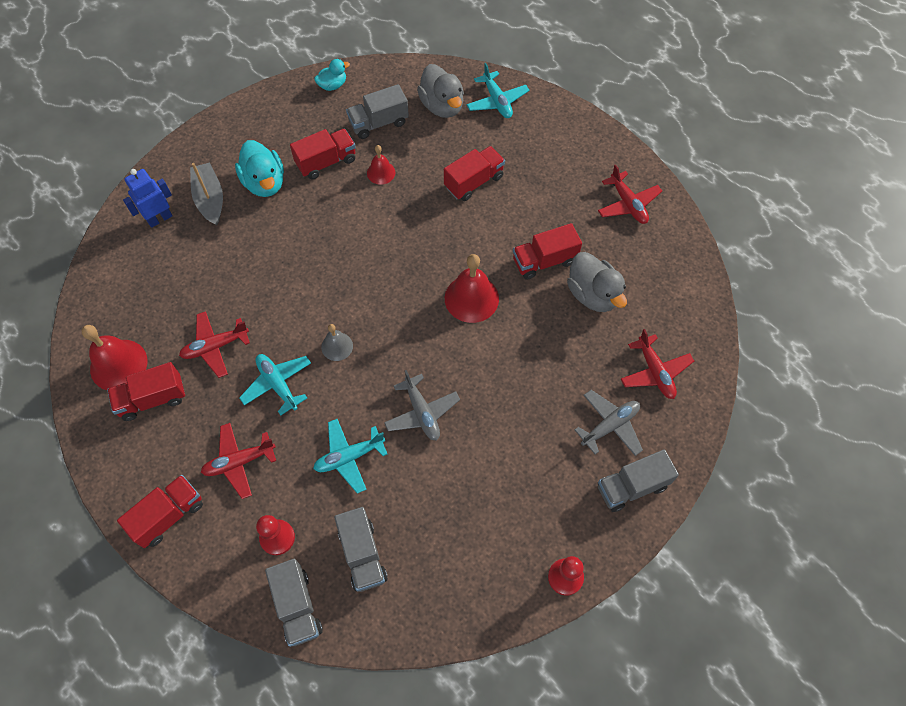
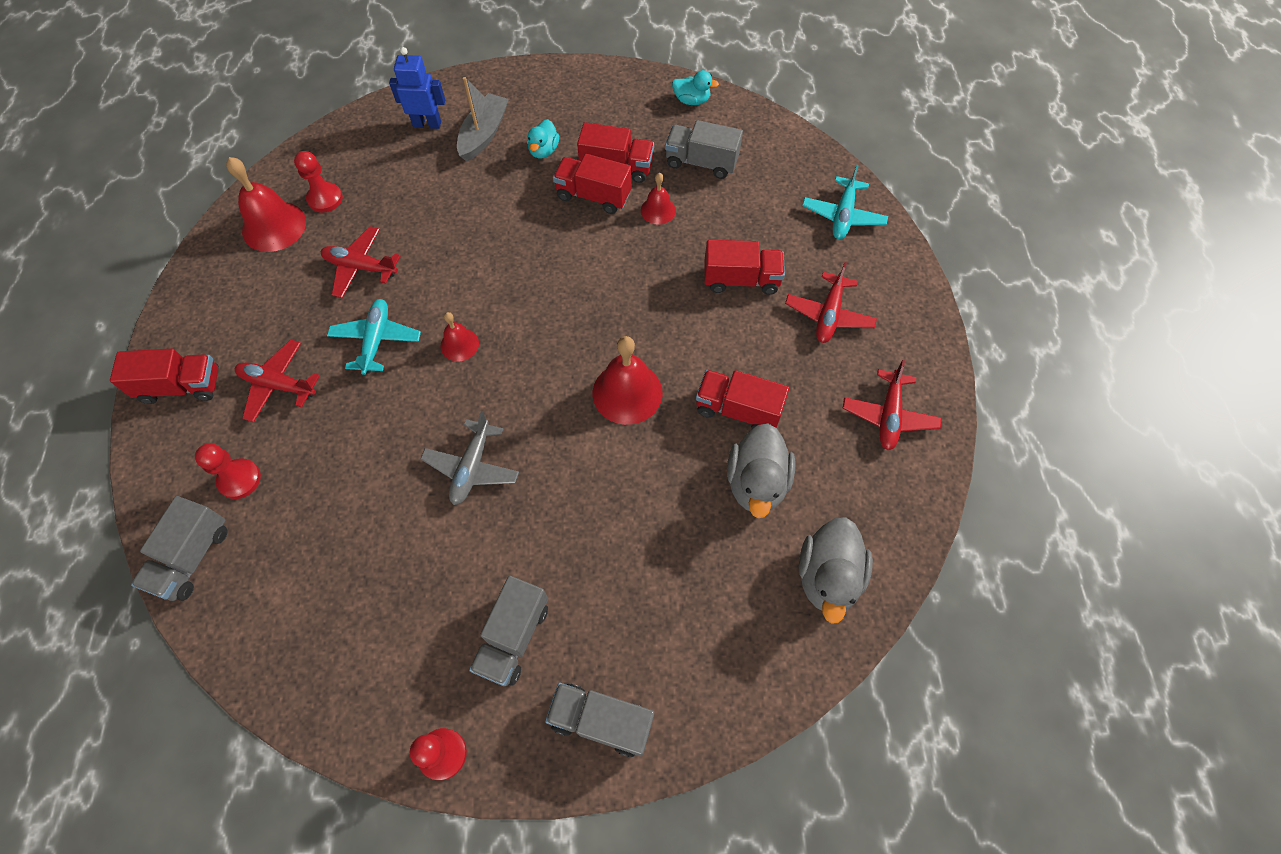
camera: 40 degrees right, 0 degrees up
(137, 320) = (325, 199): none -> red pawn
(152, 399) = (269, 275): red truck -> red truck (593, 196)
(264, 183) = (543, 150): turquoise duck -> turquoise duck, size x0.58
(337, 346) = (459, 344): grey bell -> red bell
(349, 457) = (368, 456): turquoise plane -> none
(362, 554) = (289, 558): grey truck -> grey truck (513, 637)
(442, 106) = (780, 185): grey duck -> grey duck (828, 577)
(610, 426) = (641, 635): grey plane -> none
(655, 372) = (746, 619): red plane -> red plane (828, 315)

